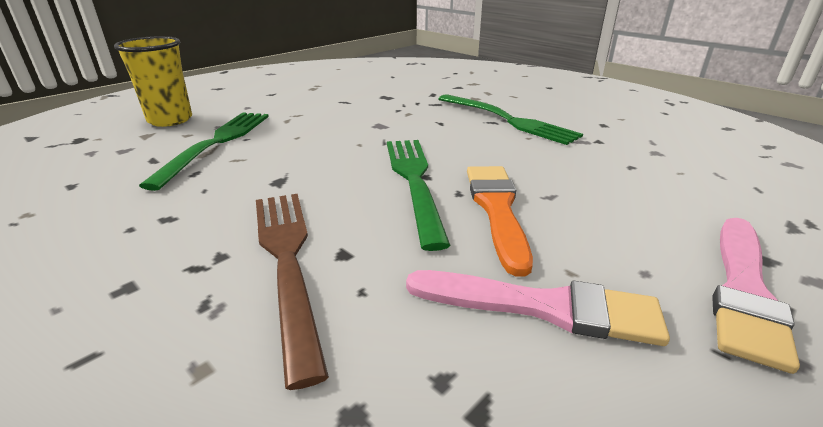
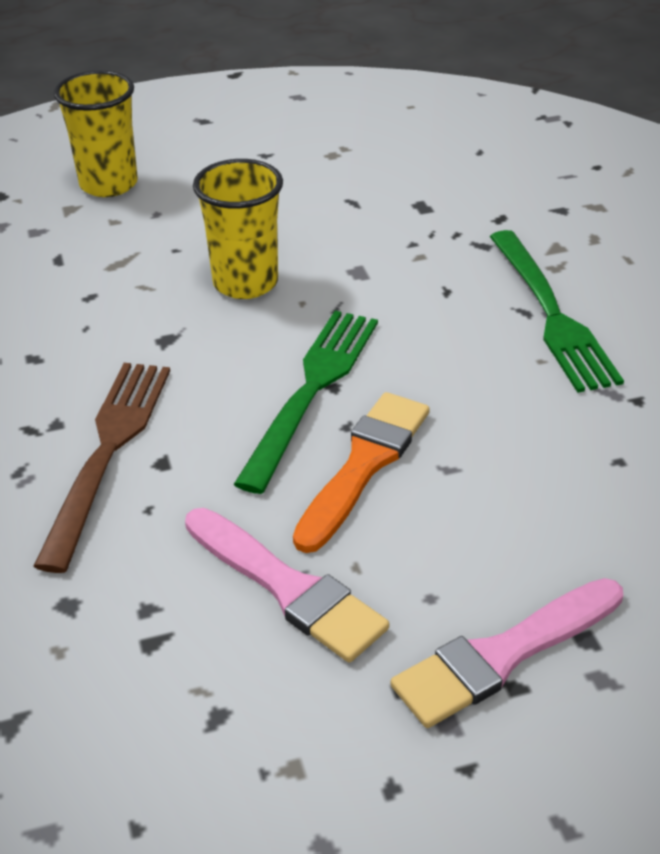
camera: 30 degrees right, 10 degrees up
(217, 143) = (139, 248): green fork -> none
(312, 143) = (245, 283): none -> yellow cup

